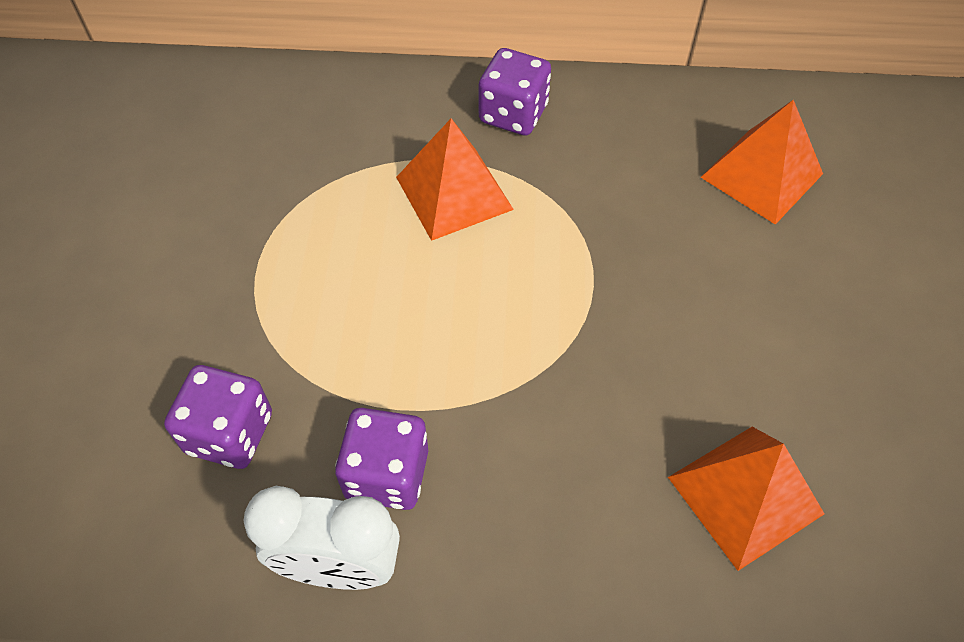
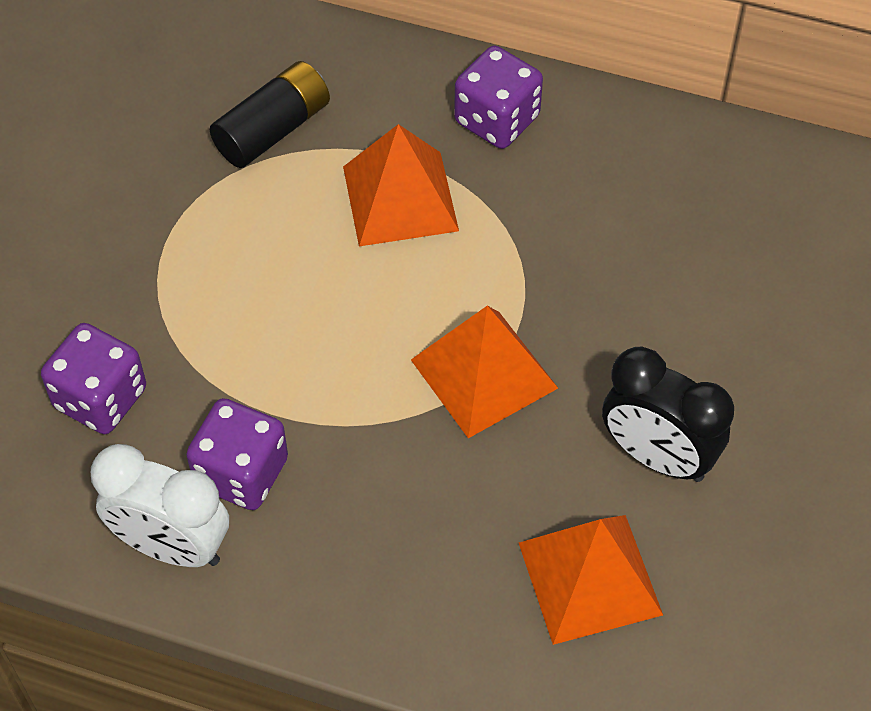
camera: 15 degrees right, 0 degrees up
(326, 159) = (273, 130): none -> black battery
(757, 365) = (657, 456): none -> black clock
(762, 175) = (753, 252): orange pyramid -> orange pyramid (484, 374)

